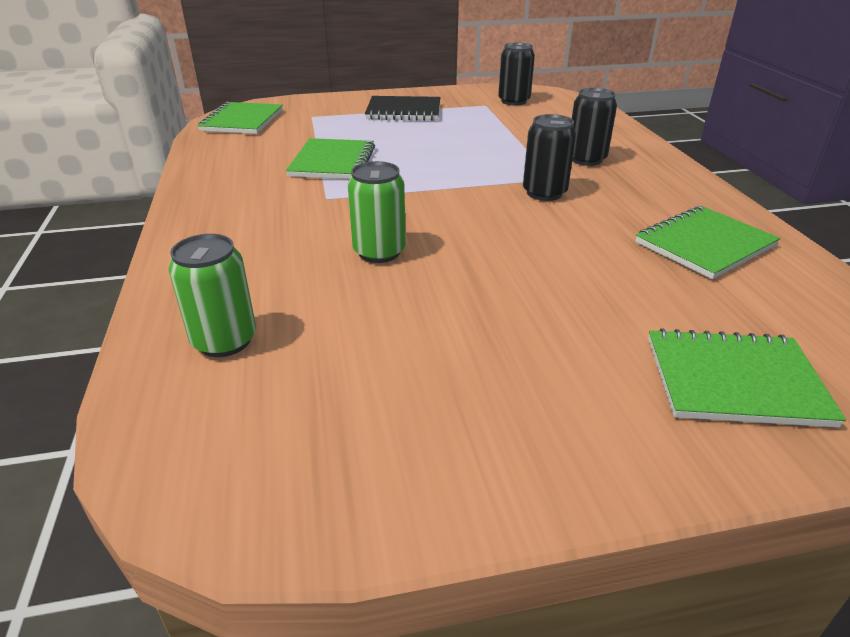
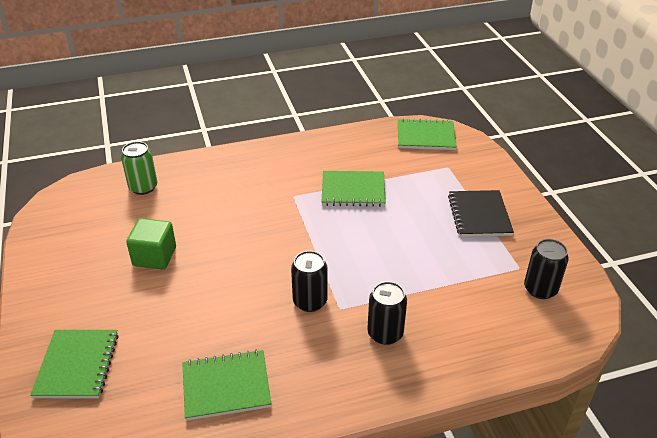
camera: 85 degrees right, 5 degrees up
(379, 252) = (221, 225): green can -> none
(450, 313) = (154, 256): none -> green cube
(704, 244) = (226, 386): green notebook -> green notebook turned 60 degrees counterclockwise

